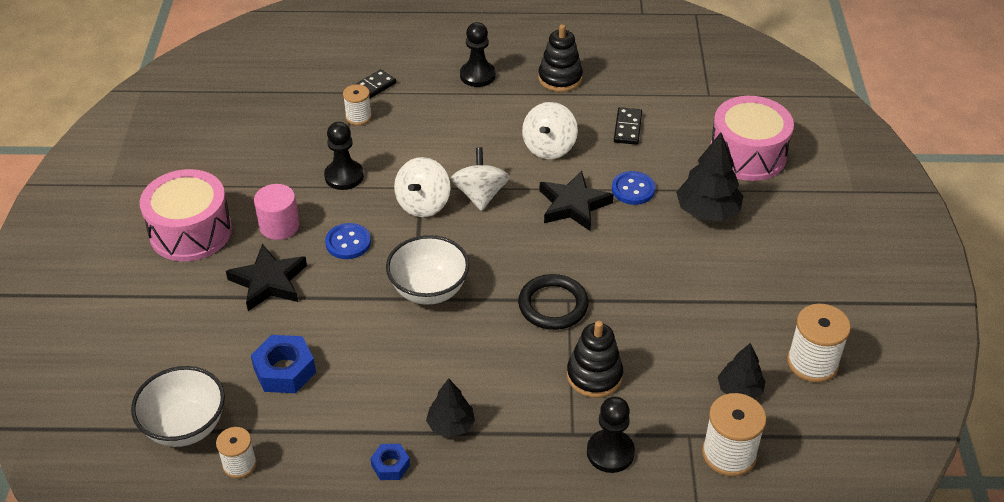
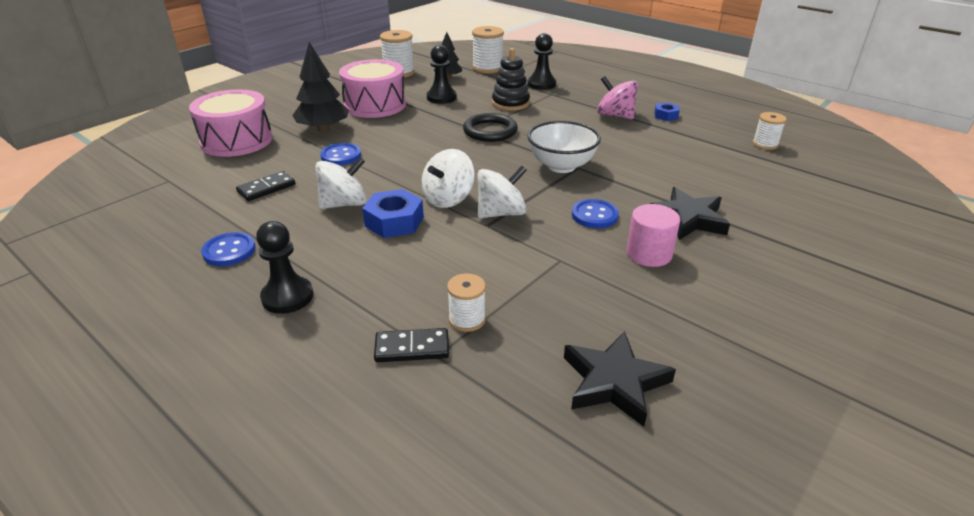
camera: 140 degrees left, 10 degrees down
(185, 427) = (800, 170): white bowl -> none
(190, 231) = (749, 289): pink drum -> pink drum (375, 105)
(284, 370) = (707, 169): blue nut -> blue nut (394, 221)
(344, 176) = (547, 266): black pawn -> black pawn (441, 97)
(451, 425) = (615, 115): black tree -> pink spinning top
(560, 78) = (229, 251): black stacking toy -> blue button
(573, 205) = (394, 165): black star -> black star (614, 382)

